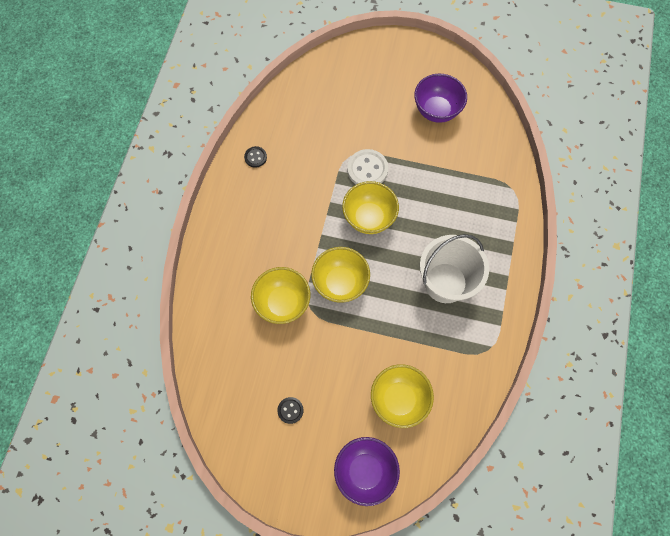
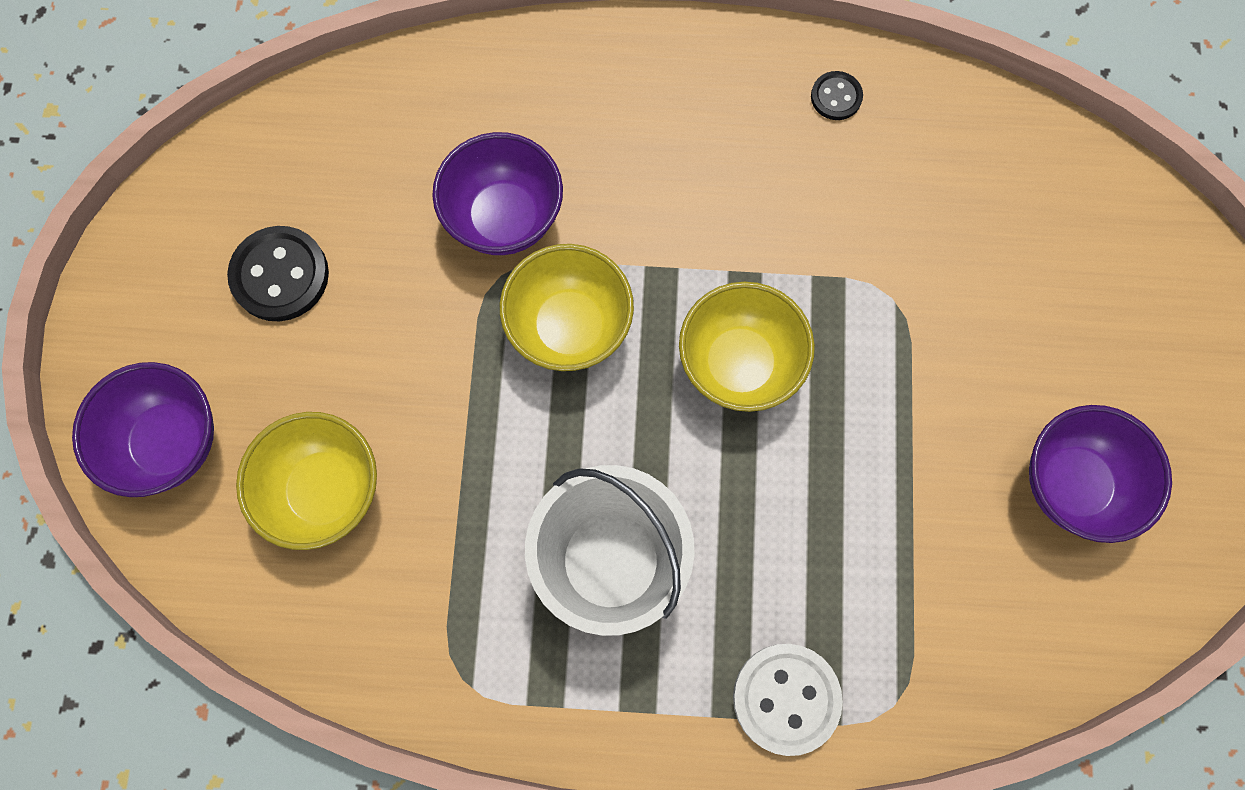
camera: 80 degrees right, 5 degrees up
(283, 303) = (504, 218): yellow bowl -> purple bowl
(290, 410) = (280, 275): black button -> black button, size x1.81
(367, 169) = (864, 342): white button -> white button (786, 698)

